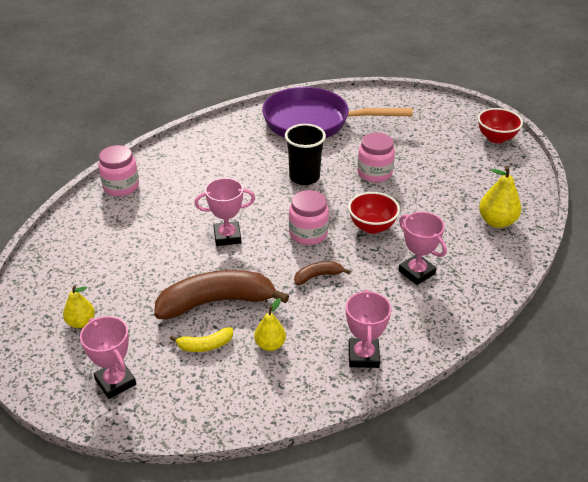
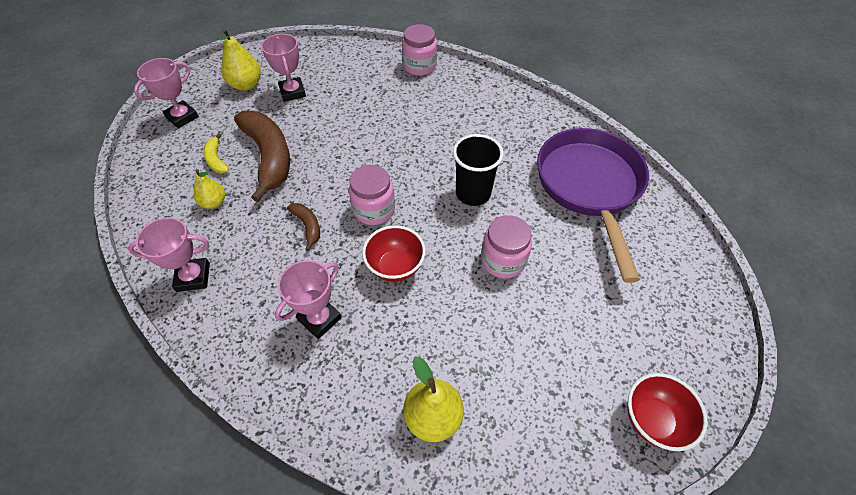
camera: 80 degrees right, 15 degrees up
(81, 322) = (246, 85): yellow pear -> yellow pear, size x1.53
(227, 236) = (360, 148): pink trophy -> pink trophy (292, 92)

